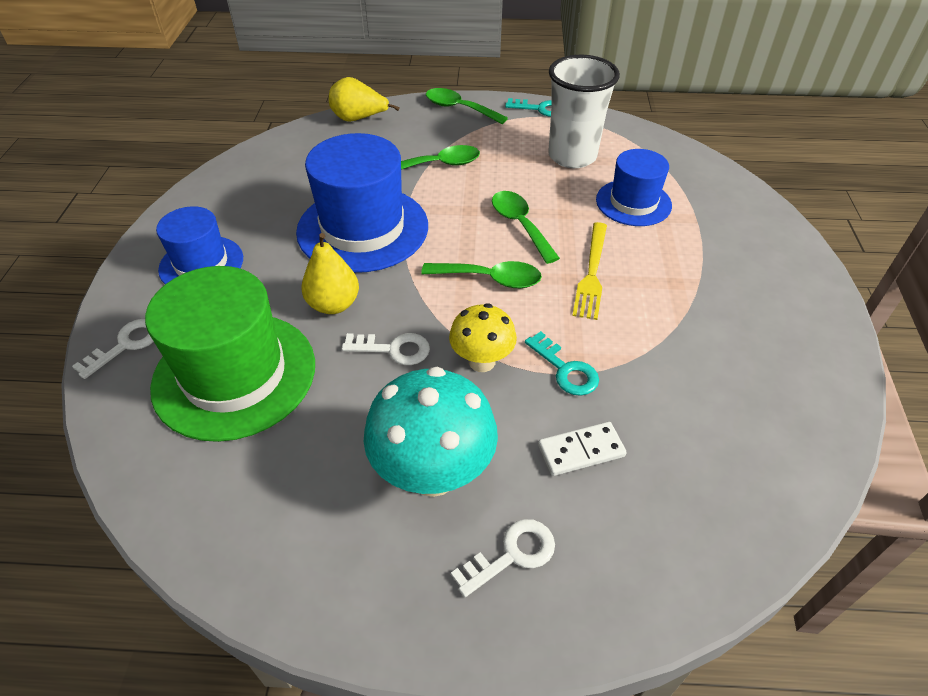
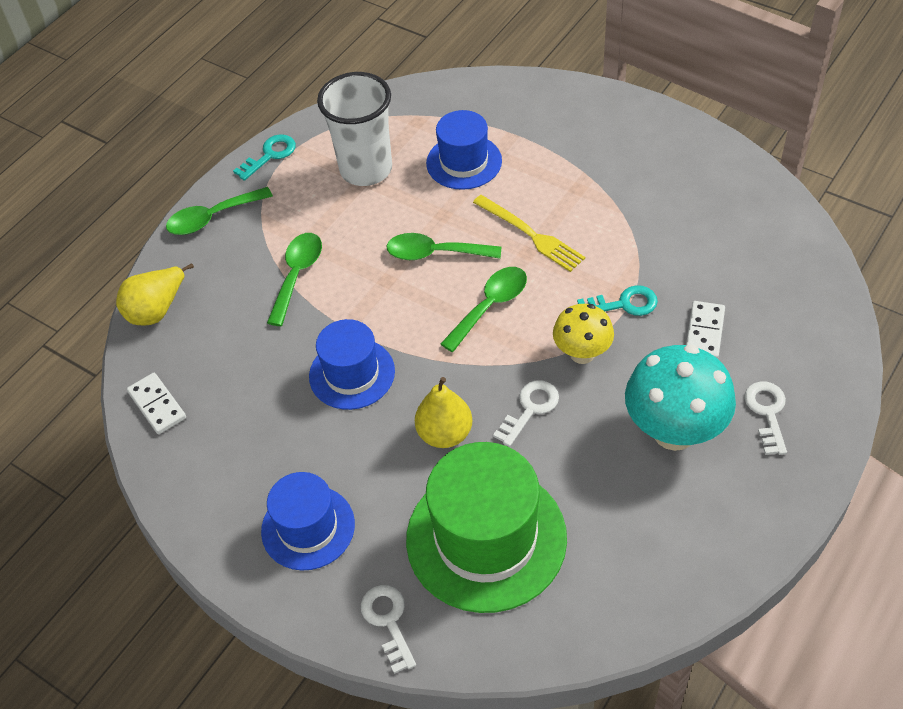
camera: 55 degrees left, 5 degrees up
(276, 151) = (157, 405): none -> white domino
(363, 228) = (352, 374): blue hat -> blue hat, size x0.60

